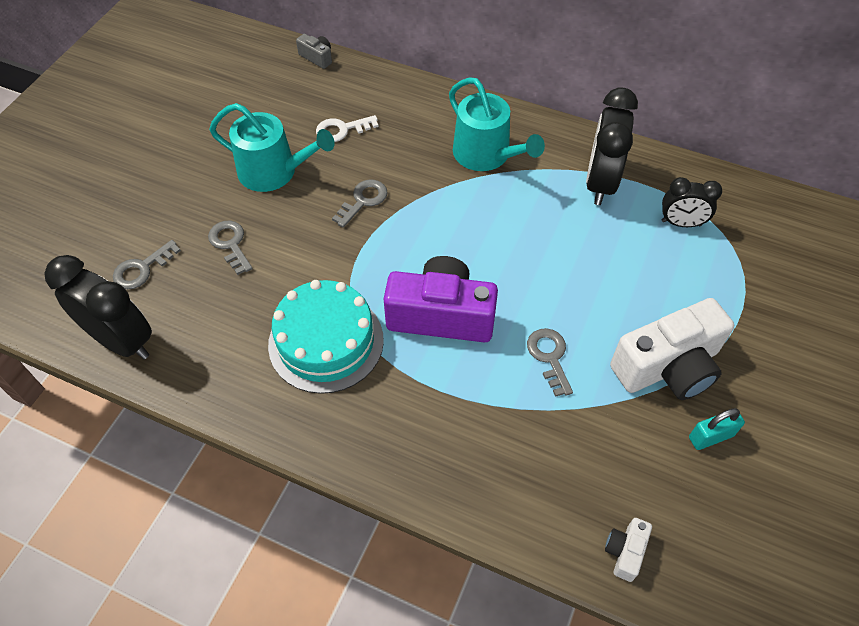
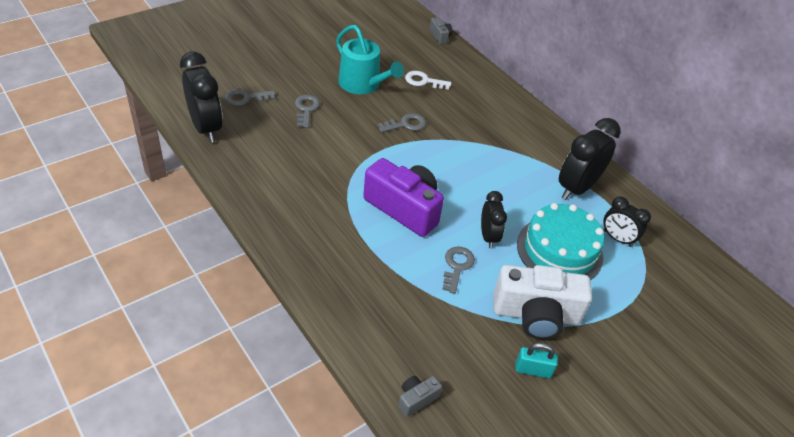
camera: 25 degrees right, 10 degrees down
(326, 342) = (321, 186): turquoise cake -> turquoise cake (559, 250)
(486, 155) = (508, 136): turquoise watering can -> none
(555, 298) = (488, 236): none -> black clock
(625, 552) = (416, 399): white camera -> grey camera

